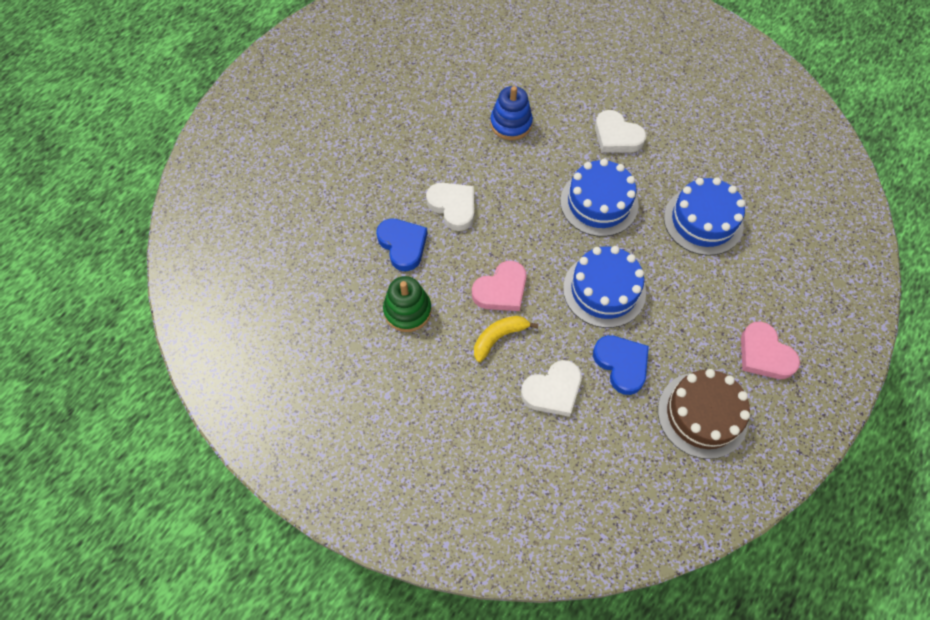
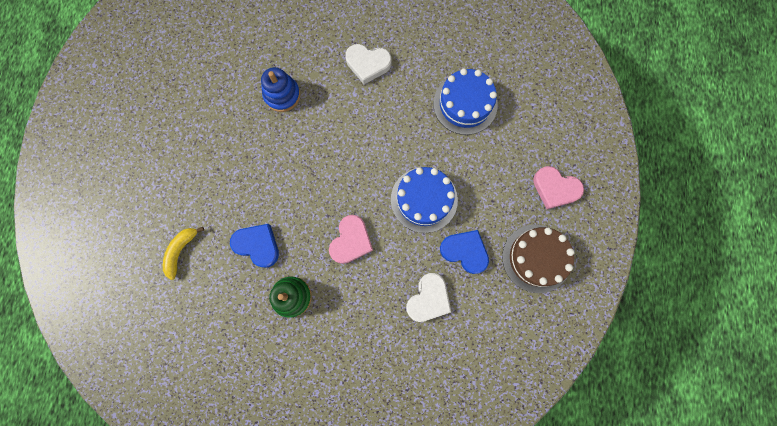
camera: 30 degrees left, 15 degrees up
(453, 207) = (277, 192): white heart -> none
(499, 337) = (369, 280): yellow banana -> yellow banana (181, 251)
(599, 203) = (384, 129): blue cake -> none

